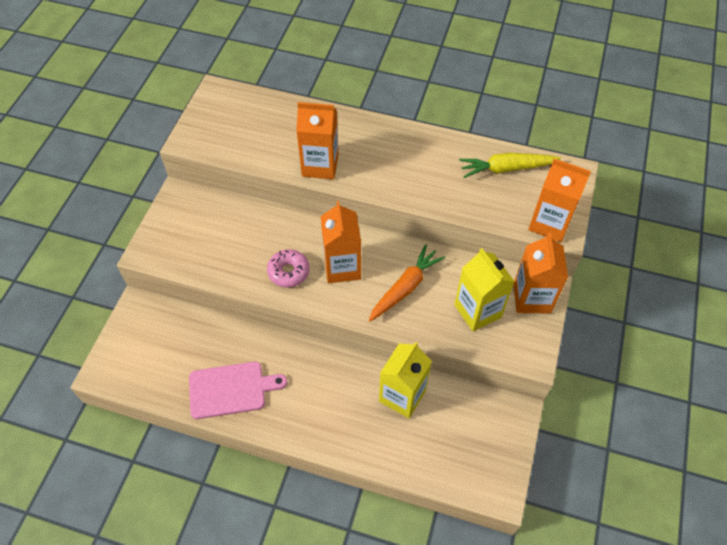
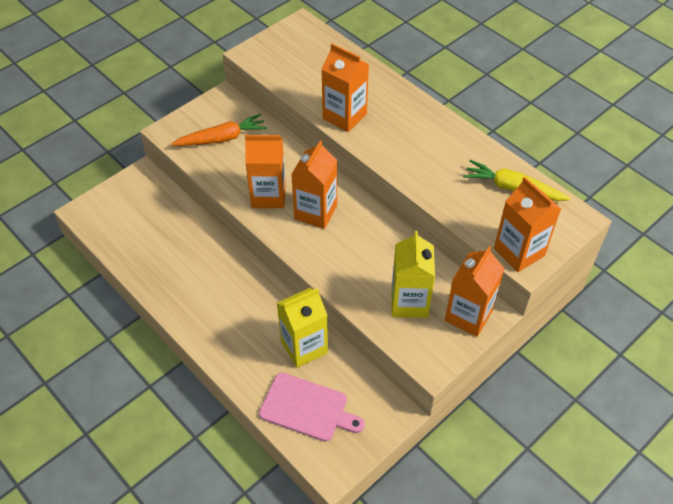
camera: 30 degrees right, 5 degrees down
(231, 389) = (168, 271): pink cutting board -> pink cutting board (307, 408)
(288, 272) = (268, 195): pink donut -> orange carton
(405, 287) = (358, 253): orange carrot -> orange carrot (222, 138)

